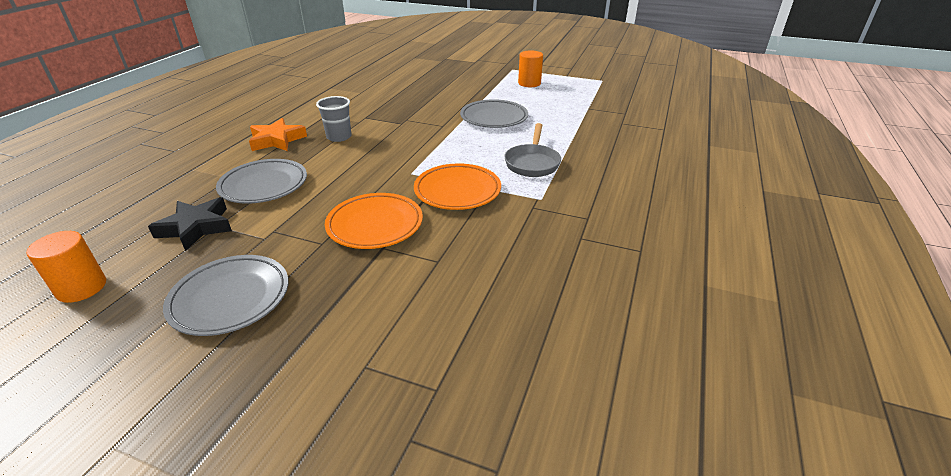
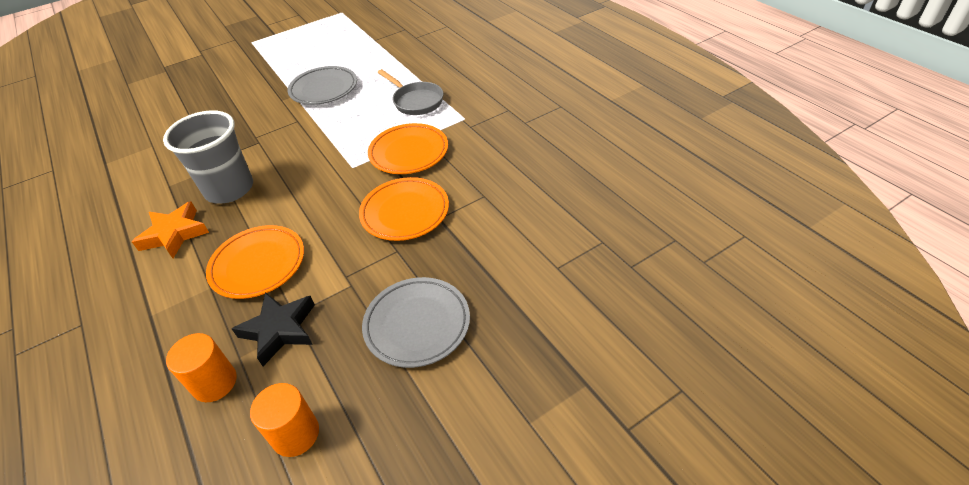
camera: 50 degrees left, 10 degrees up
(264, 185) = (258, 265): grey plate -> orange plate
(339, 137) = (229, 189): grey cup -> grey cup, size x1.73
(529, 83) = (292, 46): orange cylinder -> orange cylinder (215, 383)

